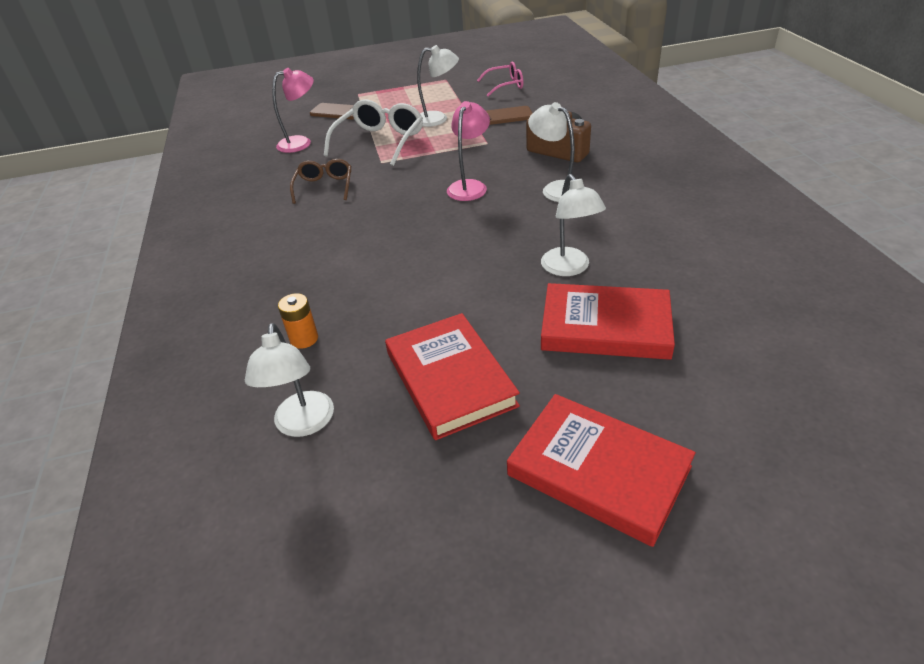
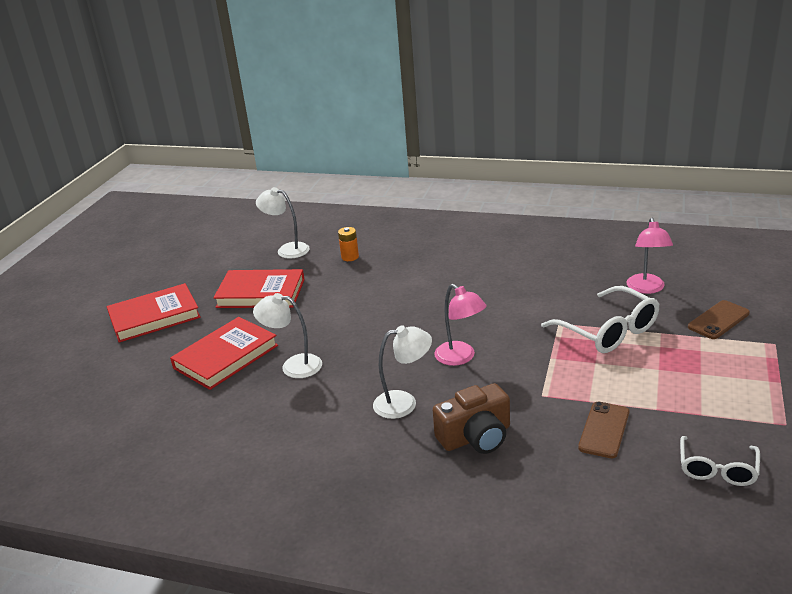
camera: 120 degrees right, 10 degrees down
(324, 187) = (537, 288): brown glasses -> none
(438, 119) = (639, 381): white lamp -> none
(505, 85) = (717, 469): pink glasses -> white glasses

